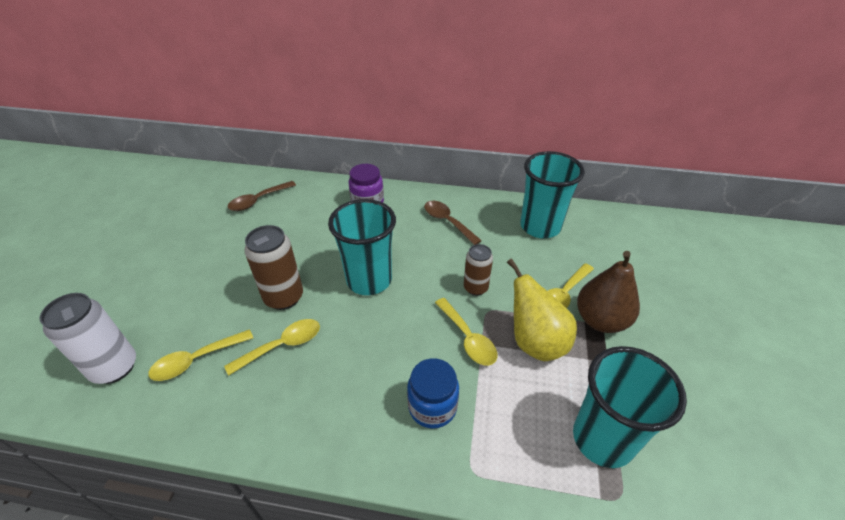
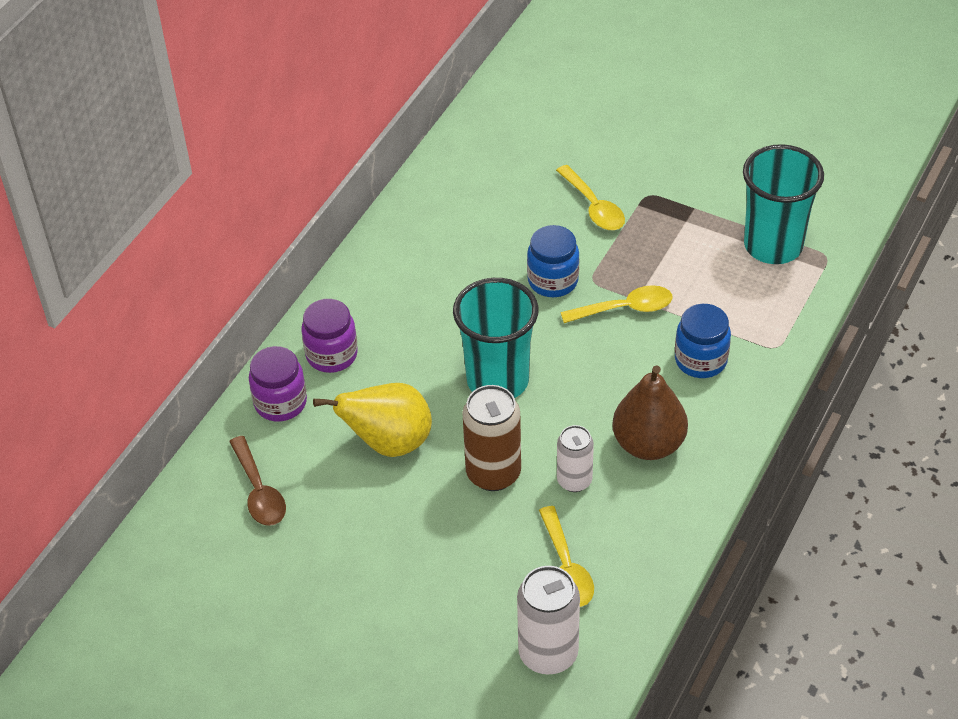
camera: 70 degrees left, 5 degrees up
(282, 345) = (574, 480): yellow spoon -> white can
(325, 193) = (280, 403): none -> purple jar
(447, 222) = (418, 275): brown spoon -> none
(475, 288) = (553, 281): brown can -> blue jar
(535, 342) = (650, 254): yellow pear -> yellow pear (388, 443)
(540, 227) = (471, 186): turquoise cup -> none
(600, 320) = (641, 191): brown pear -> brown pear (648, 444)

